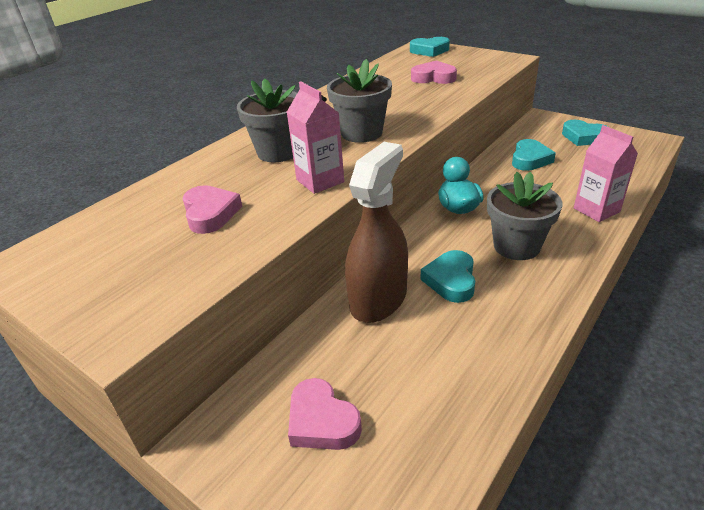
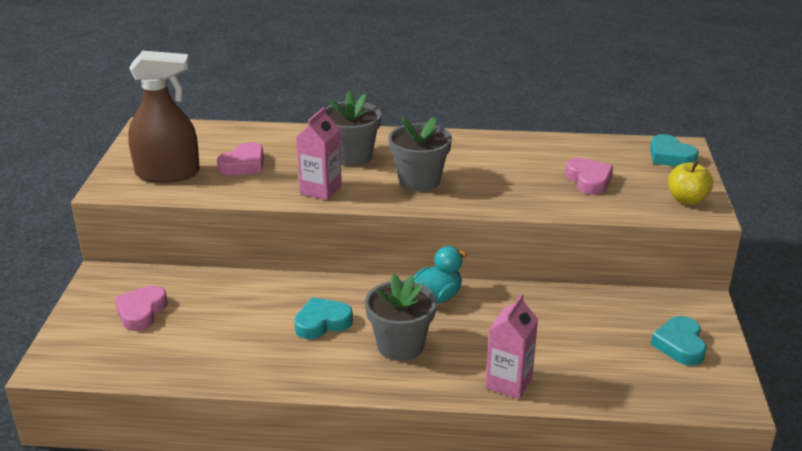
camera: 55 degrees right, 5 degrees down
(378, 299) = (273, 295): brown spray bottle -> brown spray bottle (168, 173)
(490, 59) = (687, 199): none -> yellow apple
(530, 159) = (580, 317): turquoise heart -> none

